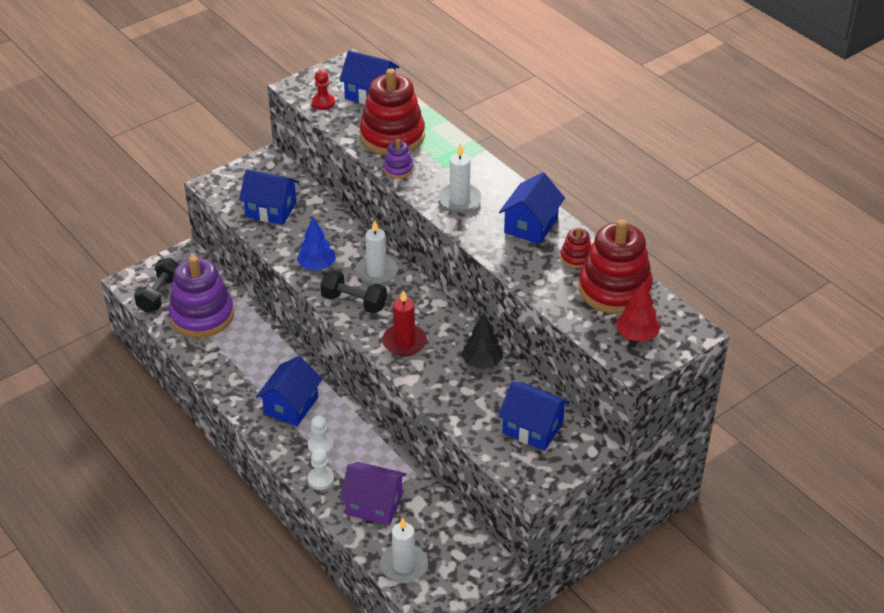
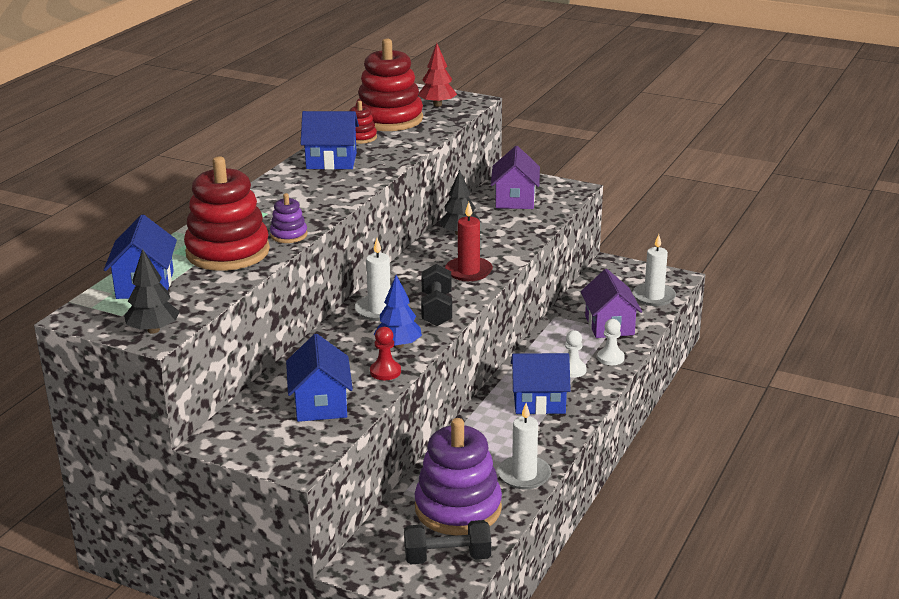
camera: 115 degrees left, 15 degrees down
(304, 87) = (153, 330): none -> black tree
(323, 103) = (182, 308): red pawn -> red pawn (385, 372)
(459, 199) = (317, 196): white candle -> white candle (524, 475)
(532, 428) = (515, 199): blue house -> purple house

